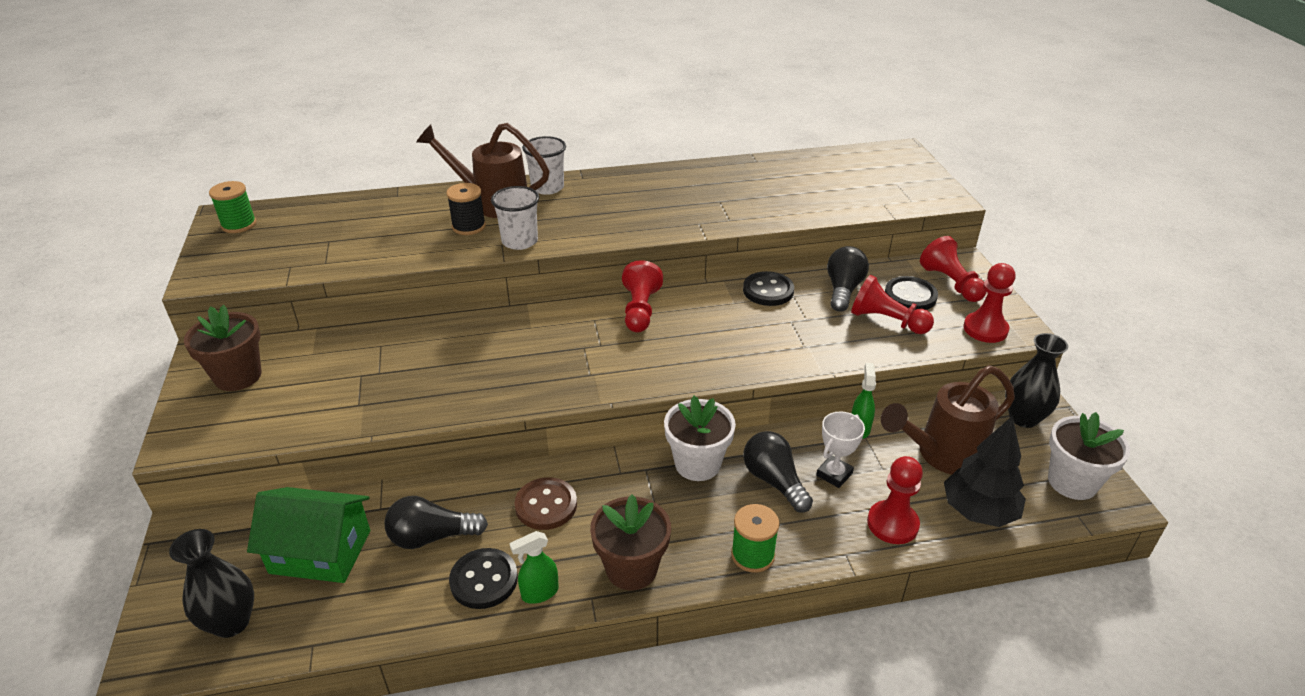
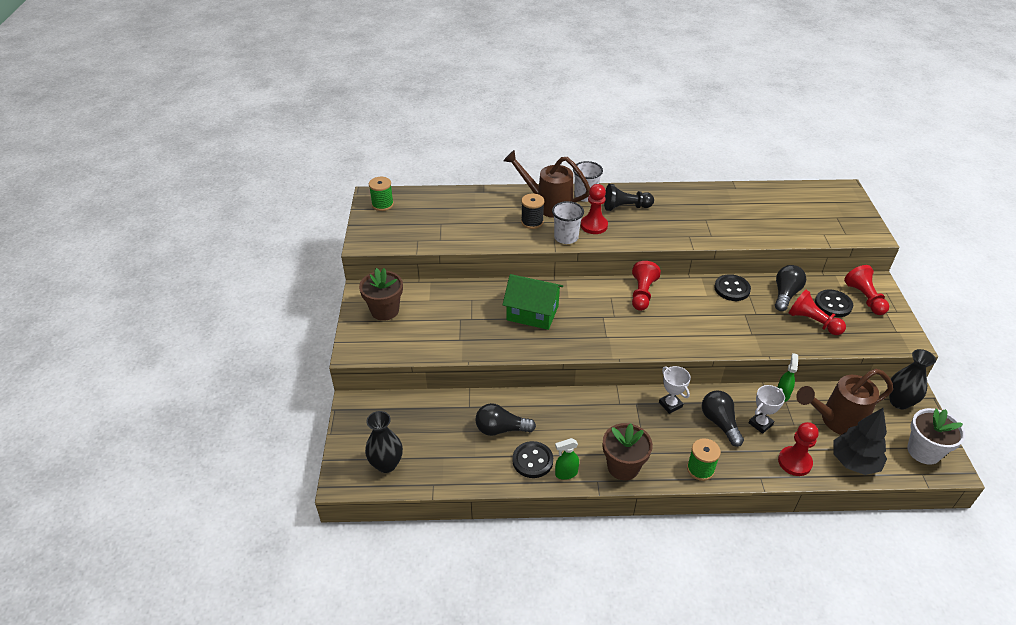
camera: 10 degrees right, 5 degrees up
(320, 552) = (435, 429): green house -> green house (532, 313)
(546, 505) = (571, 419): brown button -> none
(605, 196) = (625, 207): none -> black pawn
(697, 464) = (670, 404): white flower pot -> white trophy
(985, 329) = (882, 336): red pawn -> red pawn (594, 225)

